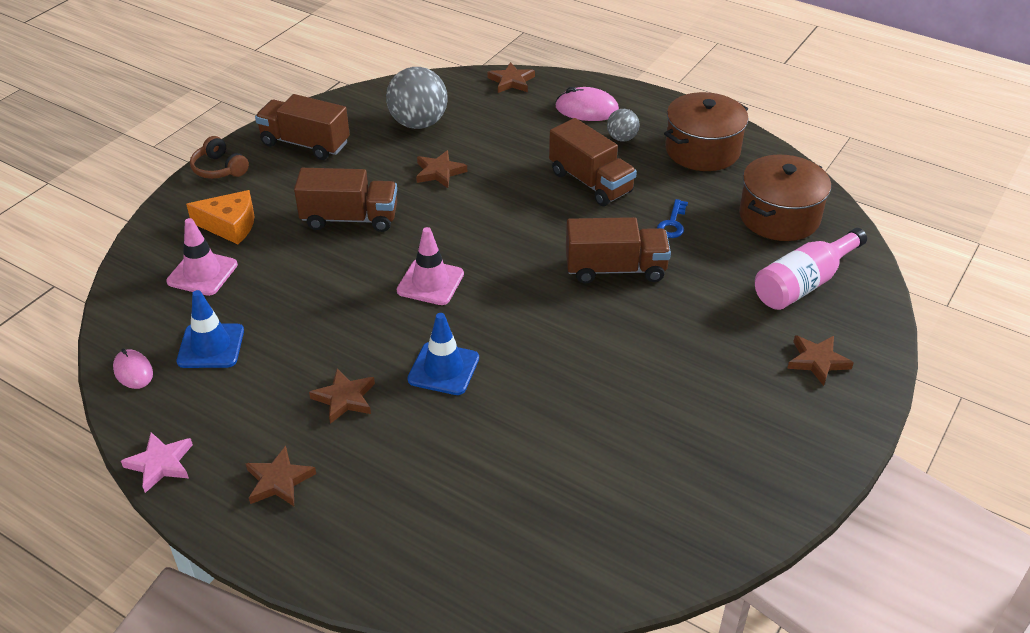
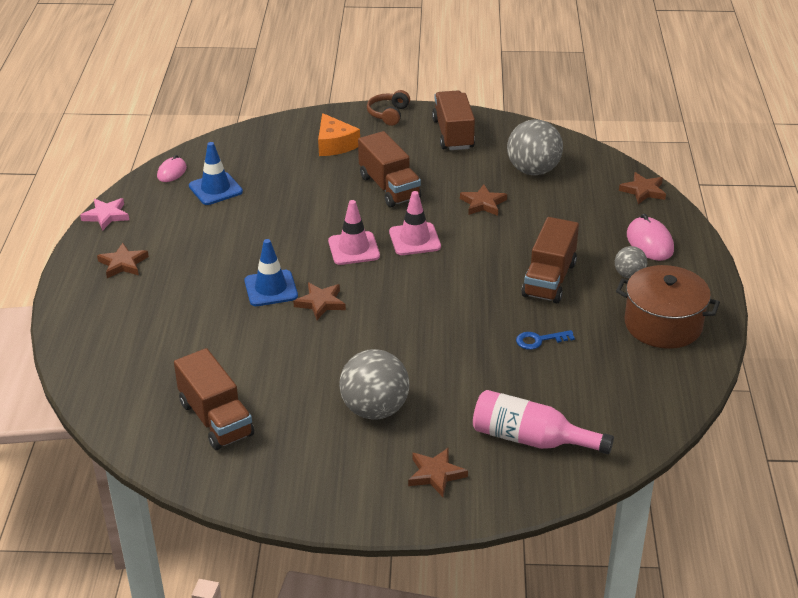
camera: 60 degrees right, 5 degrees down
(202, 273) = (278, 156): pink traffic cone -> pink traffic cone (414, 239)
(344, 398) = (210, 259): brown star -> brown star (320, 303)
(615, 269) = (451, 329): brown truck -> brown truck (216, 419)
(699, 366) = (375, 409): none -> grey ball
(779, 217) = (612, 398): brown pot -> none

